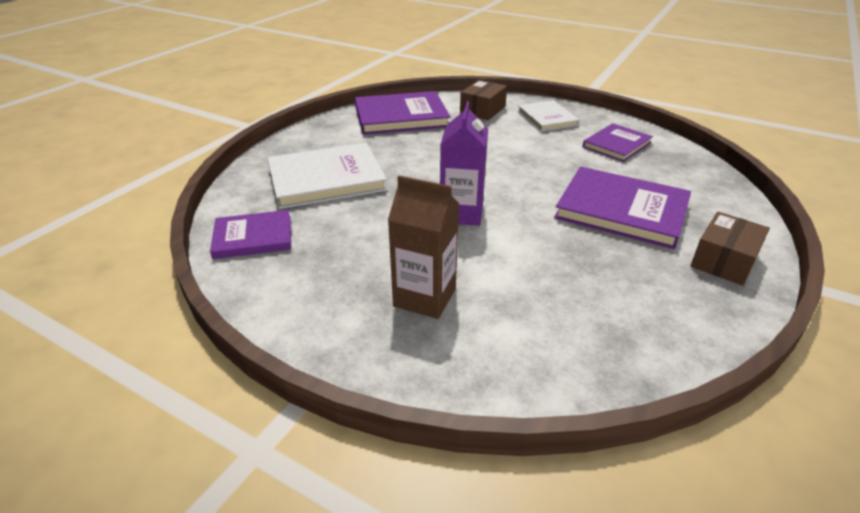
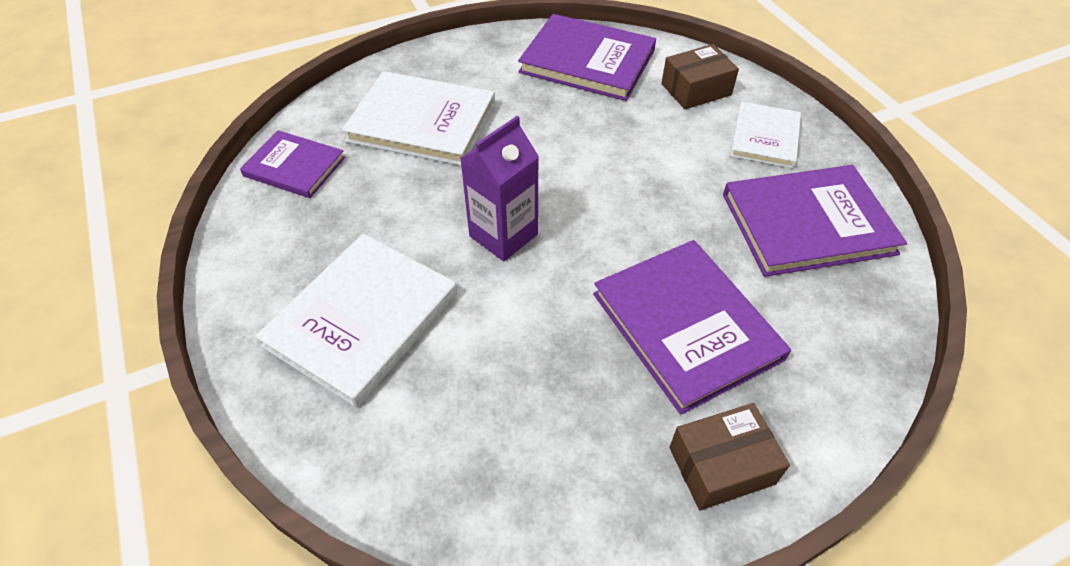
camera: 35 degrees right, 15 degrees up
(425, 297) = (362, 319): brown carton -> white book
(616, 145) = (807, 224): purple book -> purple book, size x1.65

